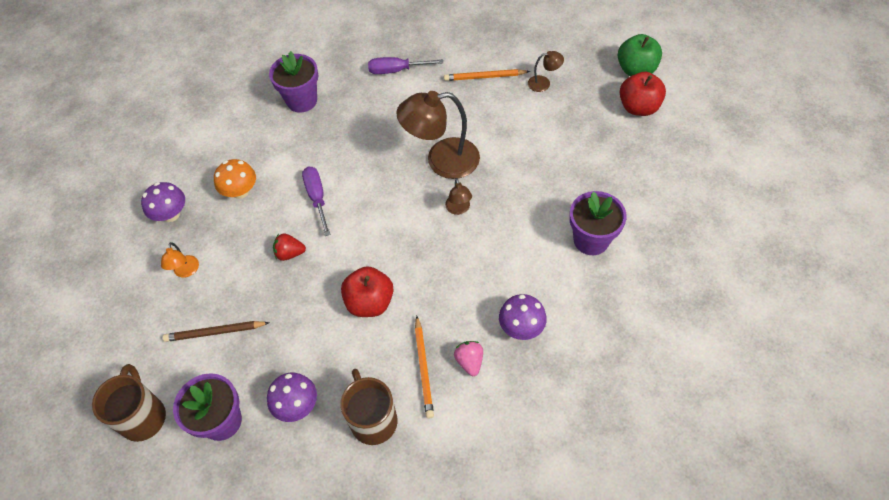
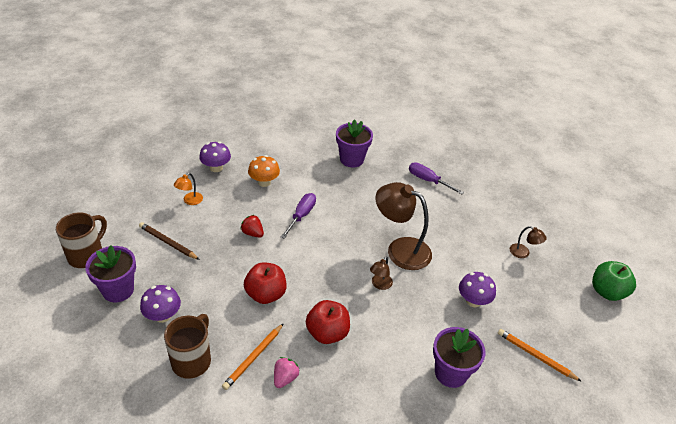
camera: 35 degrees right, 15 degrees down
(484, 77) = (484, 222): orange pencil -> orange pencil (535, 356)
(521, 327) = (341, 386): purple mushroom -> purple mushroom (473, 301)
(638, 107) = (582, 317): red apple -> red apple (327, 333)

